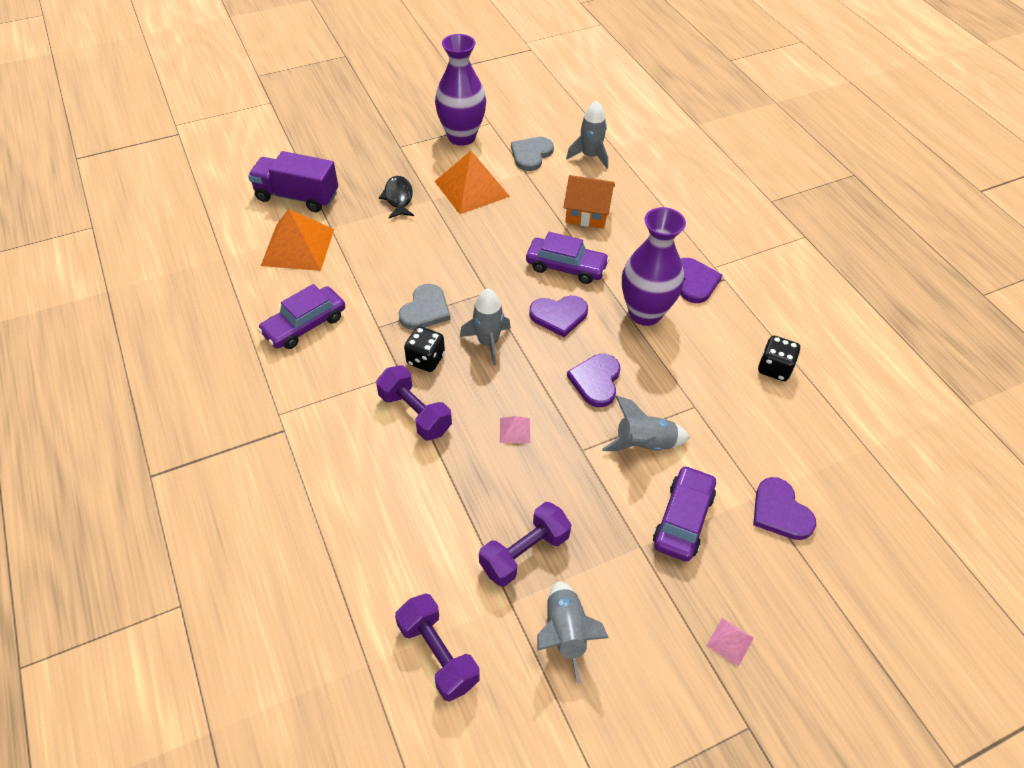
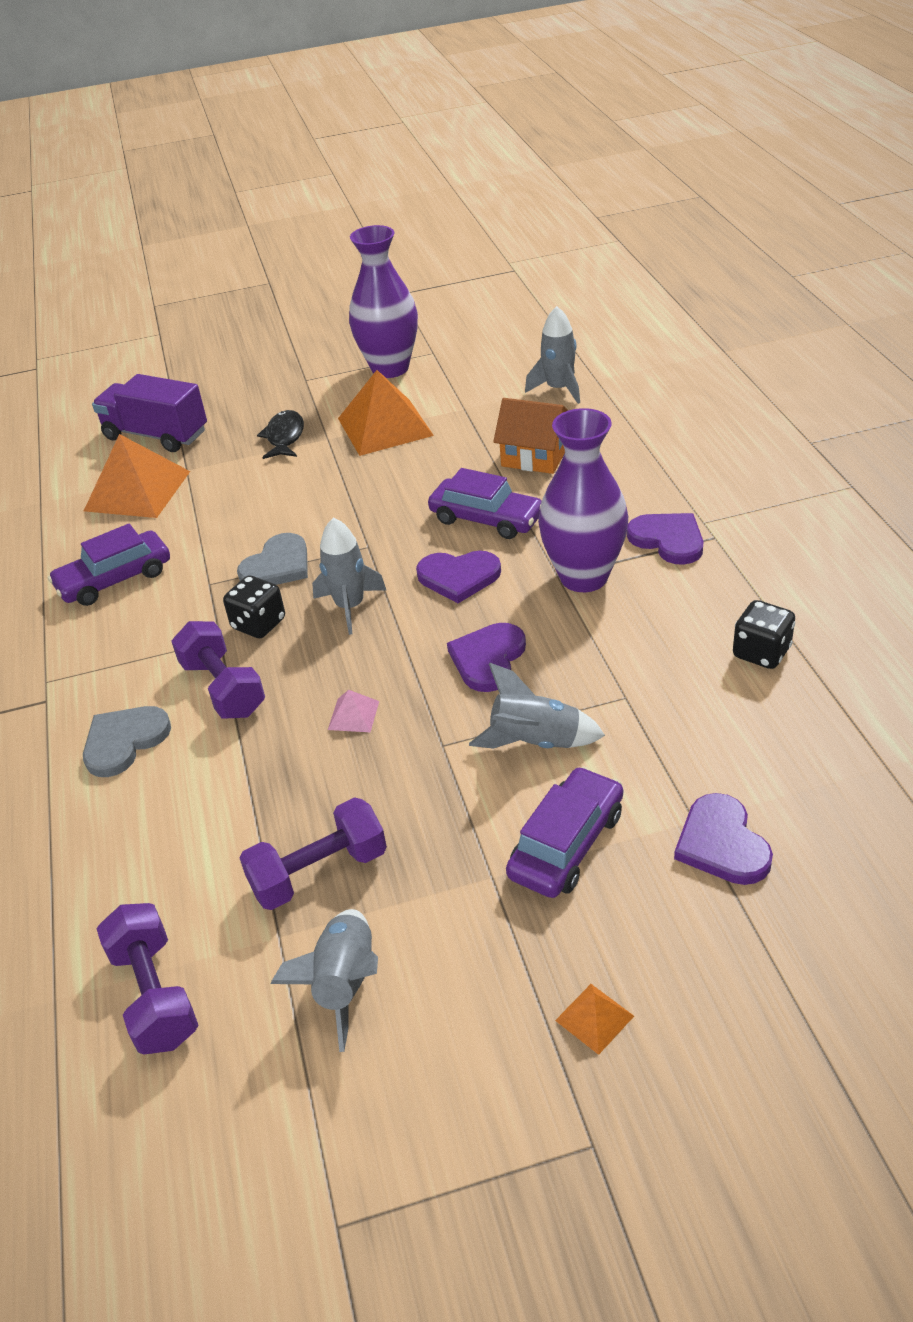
camera: 15 degrees right, 10 degrees down
(531, 154) = (477, 388): grey heart -> grey heart (124, 741)
(694, 282) = (668, 540): purple heart -> purple heart turned 45 degrees counterclockwise
(730, 641) = (594, 1018): pink pyramid -> orange pyramid

